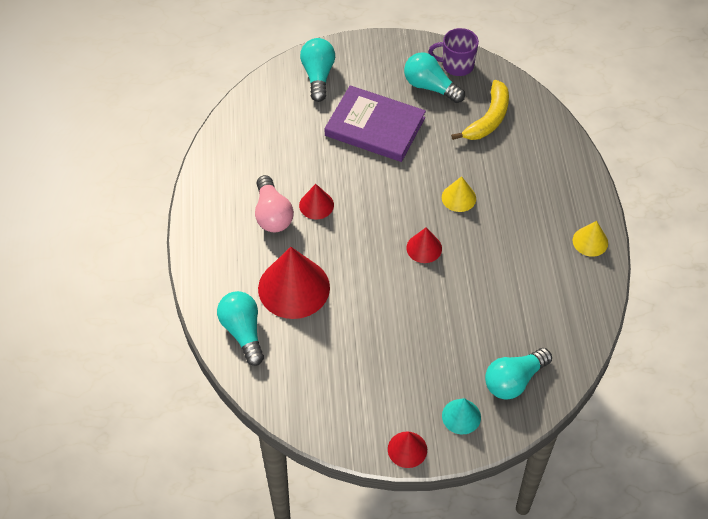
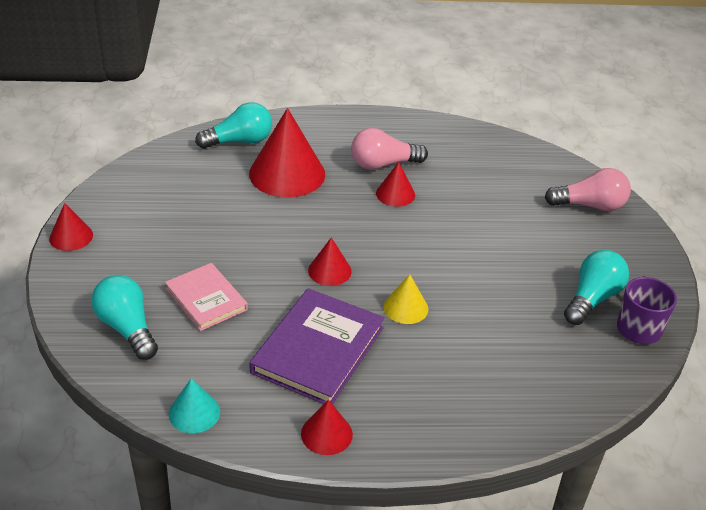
camera: 90 degrees right, 15 degrees down
(318, 76) = (590, 205): turquoise light bulb -> pink light bulb
(375, 126) = (516, 245): purple book -> purple book (318, 350)
(461, 416) = (95, 279): turquoise cone -> turquoise cone (194, 412)
(471, 330) = (206, 299): none -> pink book
(488, 119) = (543, 350): yellow banana -> none
(590, 241) = (326, 434): yellow cone -> red cone

